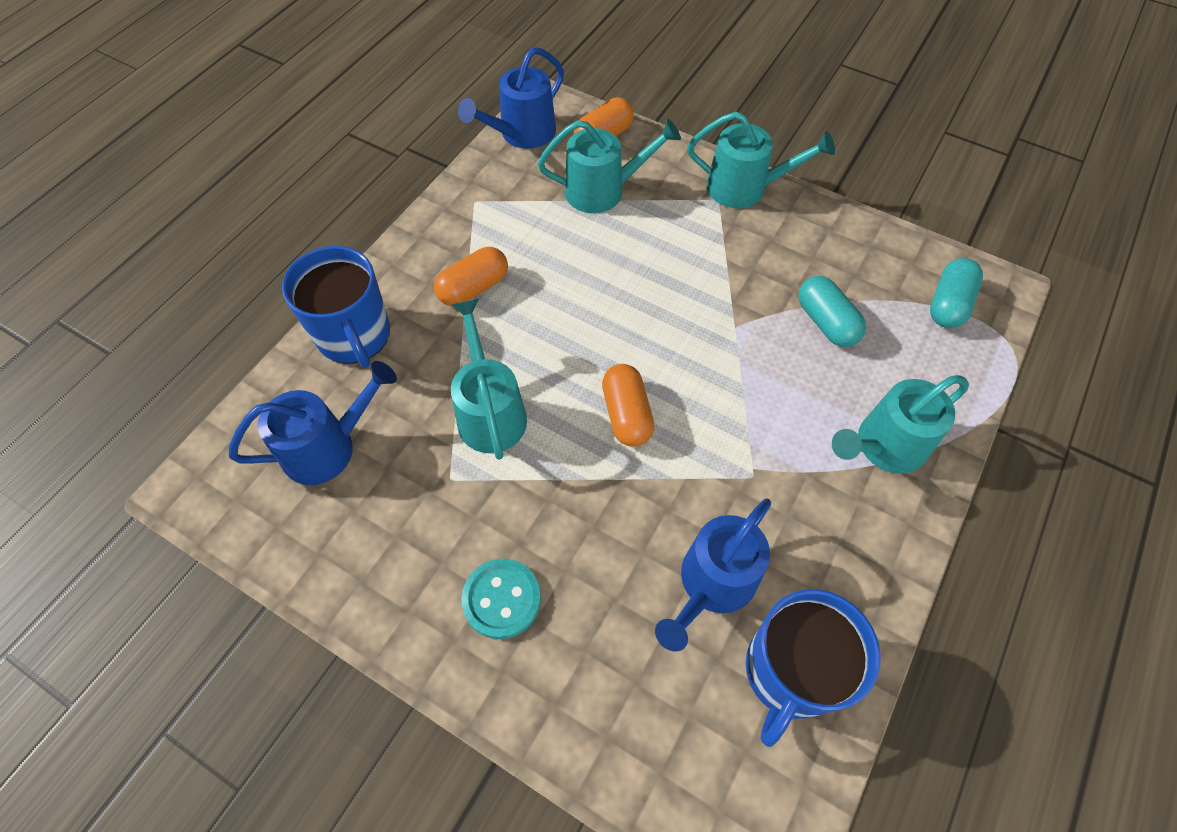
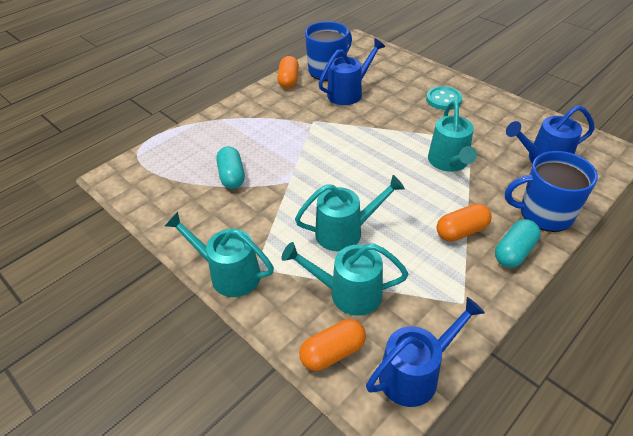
camera: 165 degrees left, 15 degrees down
(354, 336) = (544, 213): blue mug -> blue mug turned 75 degrees counterclockwise
(626, 414) = (370, 151): orange capsule -> orange capsule (288, 80)
(883, 446) = (242, 122): turquoise watering can -> turquoise watering can (345, 232)
(948, 304) = (151, 174): turquoise capsule -> turquoise capsule (514, 252)

